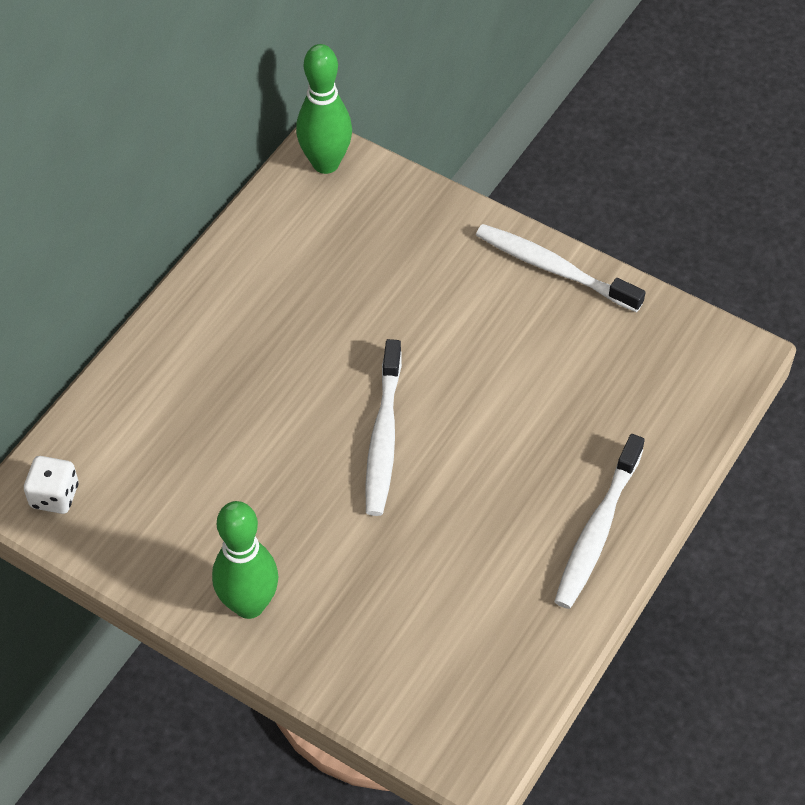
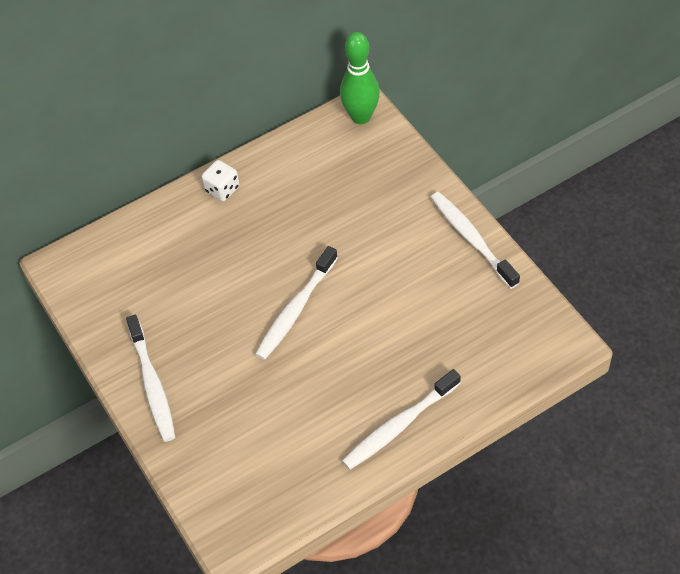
camera: 30 degrees right, 0 degrees up
(54, 496) = (77, 270): white dice -> white dice (222, 189)
(249, 604) = (152, 384): green bowling pin -> white toothbrush

